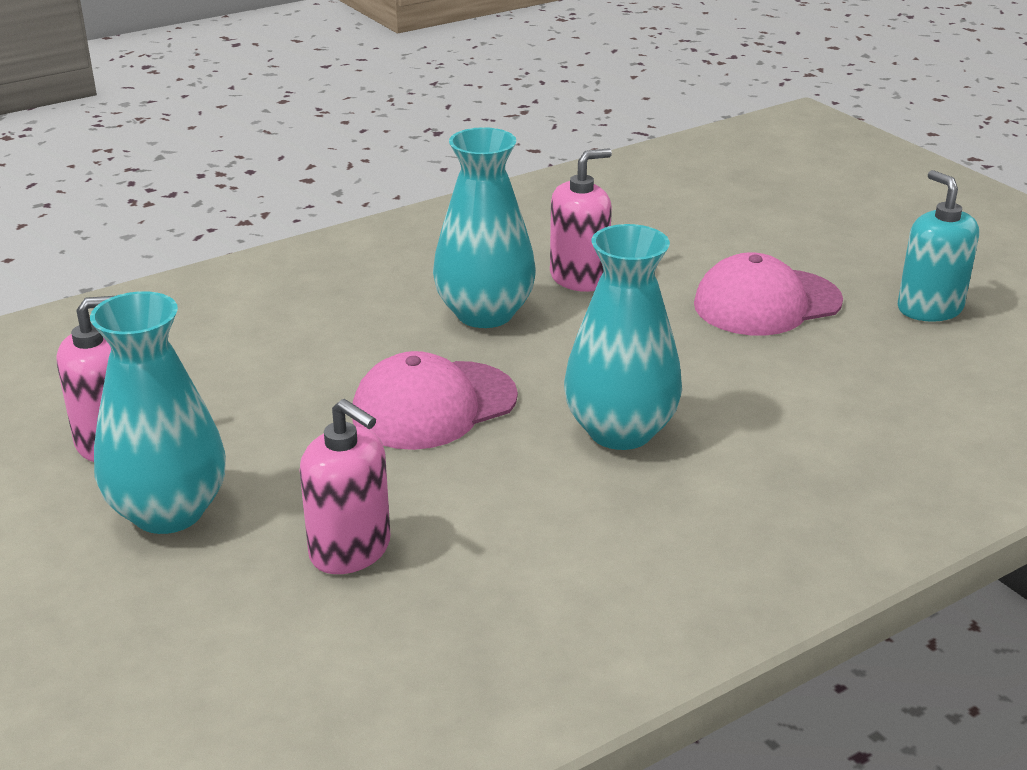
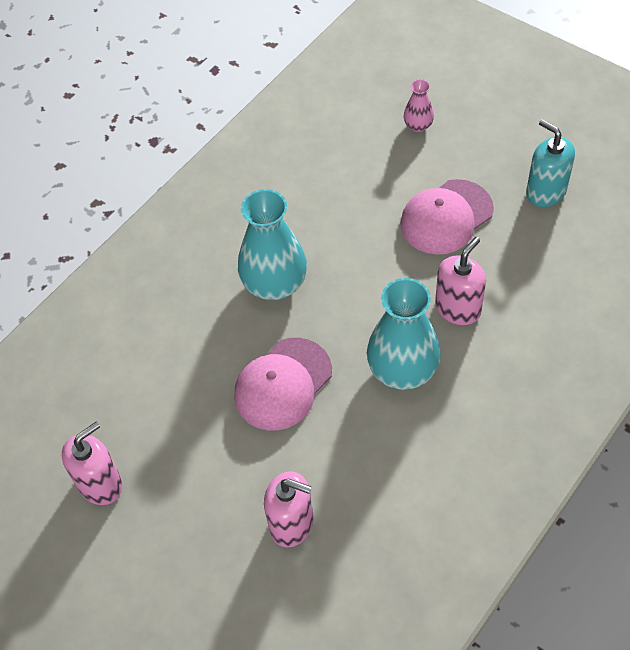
camera: 15 degrees left, 25 degrees up
(169, 511) = (171, 530): turquoise vase -> none
(579, 278) = (319, 228): pink soap dispenser -> pink soap dispenser (458, 308)
(768, 220) = (418, 125): none -> pink vase

